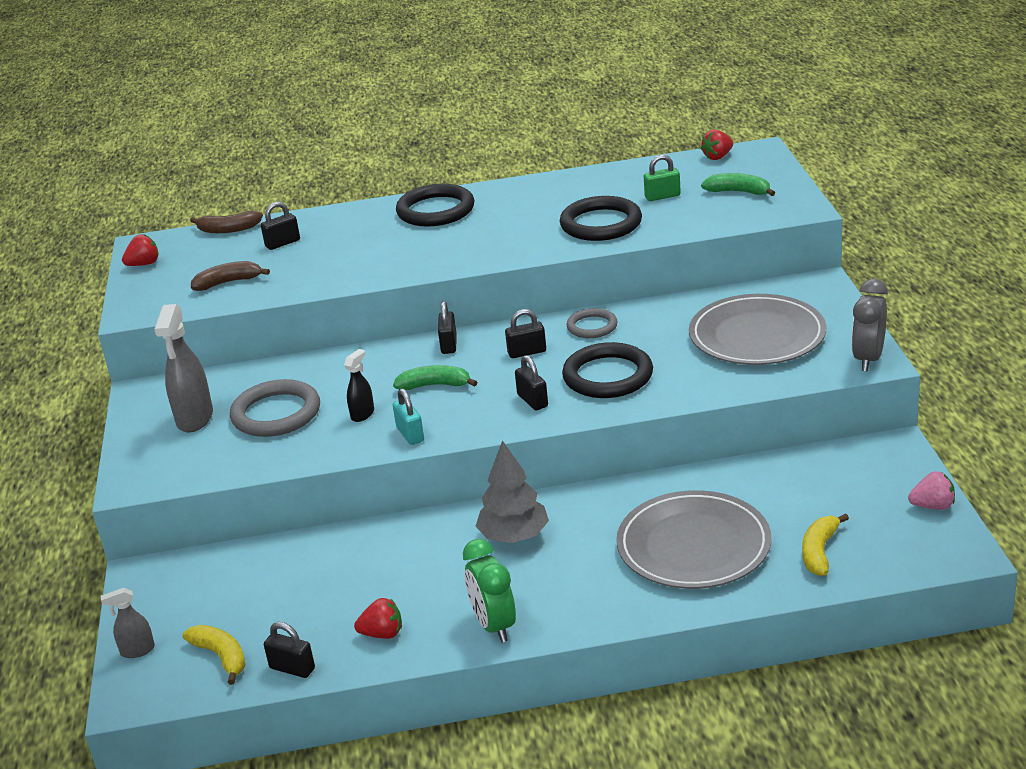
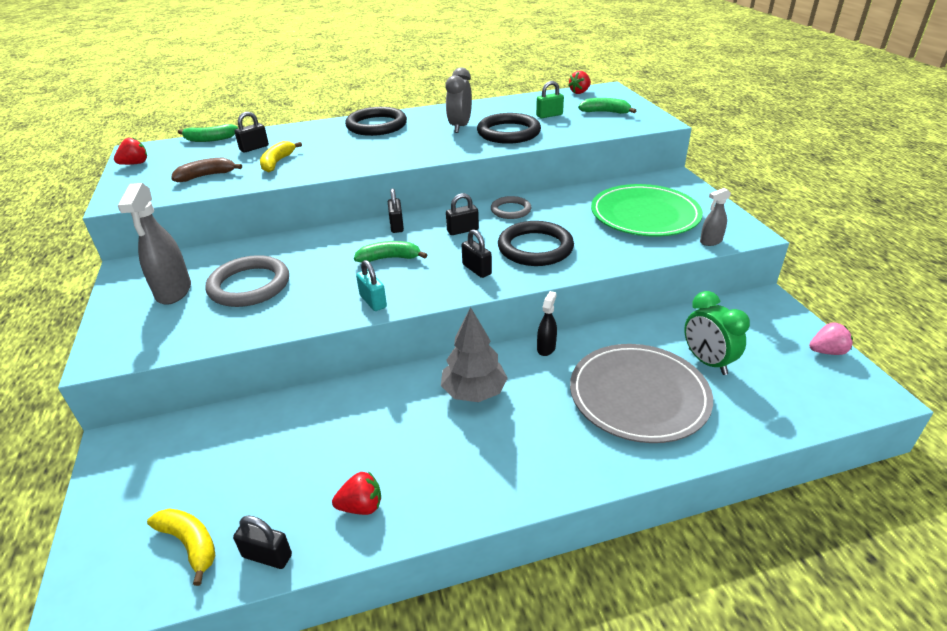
camera: 10 degrees left, 5 degrees up
(137, 650) = (98, 540): grey spray bottle -> grey spray bottle (710, 241)
(228, 229) = (210, 139): brown banana -> green banana
(362, 414) = (328, 284): black spray bottle -> black spray bottle (546, 348)
(494, 626) = (473, 491): green clock -> green clock (707, 362)
(757, 335) = (644, 215): grey plate -> green plate
(819, 552) = (752, 398): yellow banana -> yellow banana (277, 162)
(868, 359) = (742, 231): grey clock -> grey clock (460, 127)

